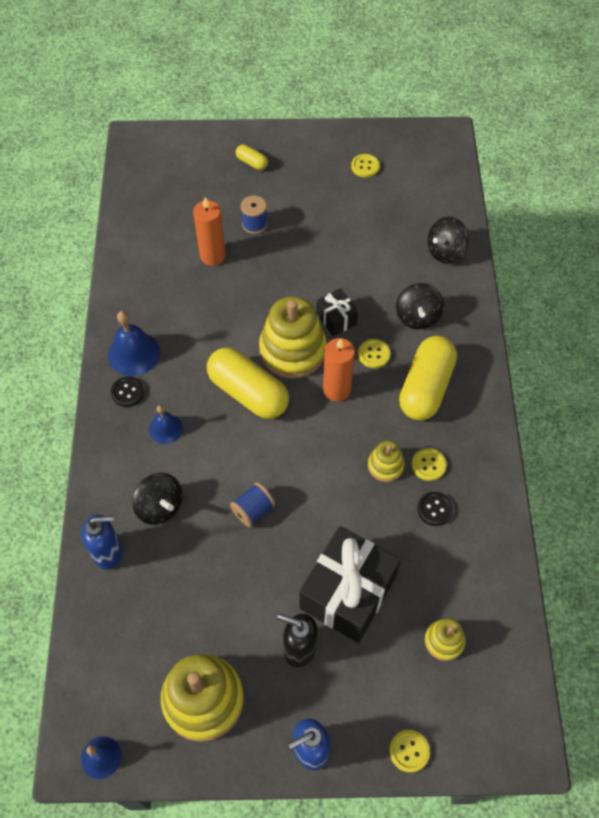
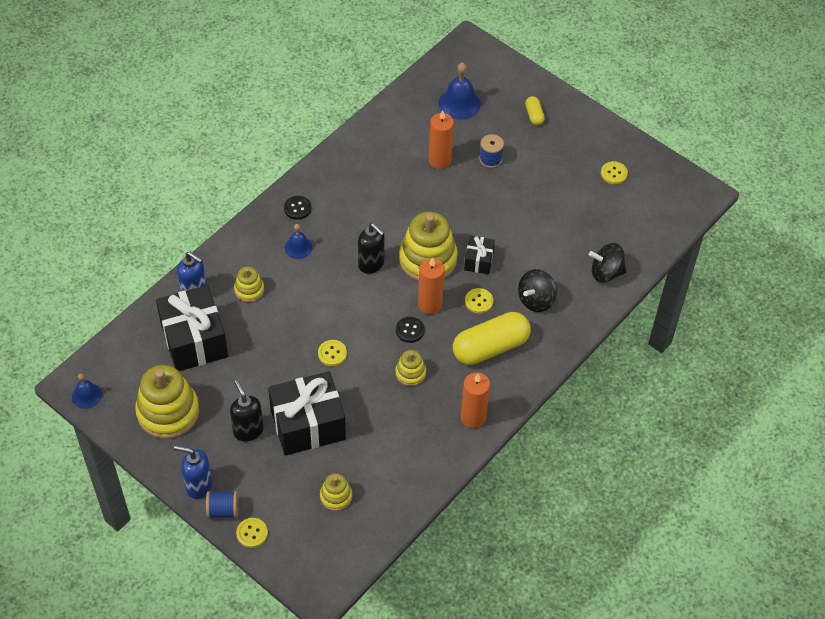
camera: 40 degrees right, 5 degrees down
(134, 353) = (325, 187): blue bell -> blue bell (459, 103)
(155, 601) = (194, 340): none -> black gift
(160, 506) = (249, 290): black spinning top -> yellow stacking toy
(248, 392) = (371, 264): yellow capsule -> black soap dispenser
(253, 510) = (301, 335): blue spool -> blue spool (223, 510)
(428, 465) = (438, 394): yellow button -> yellow button (332, 353)
(434, 509) = (413, 422): black button -> black button (410, 330)
(477, 462) = (473, 417): none -> orange candle

